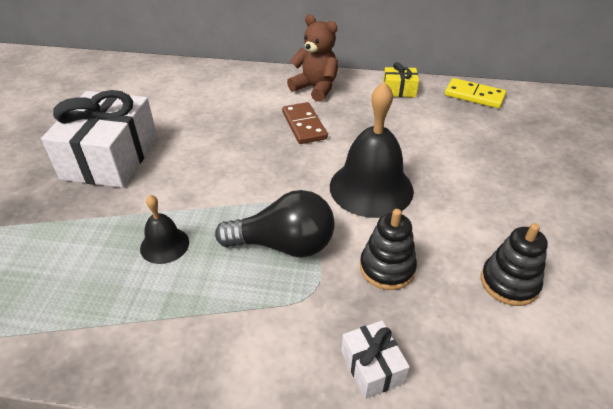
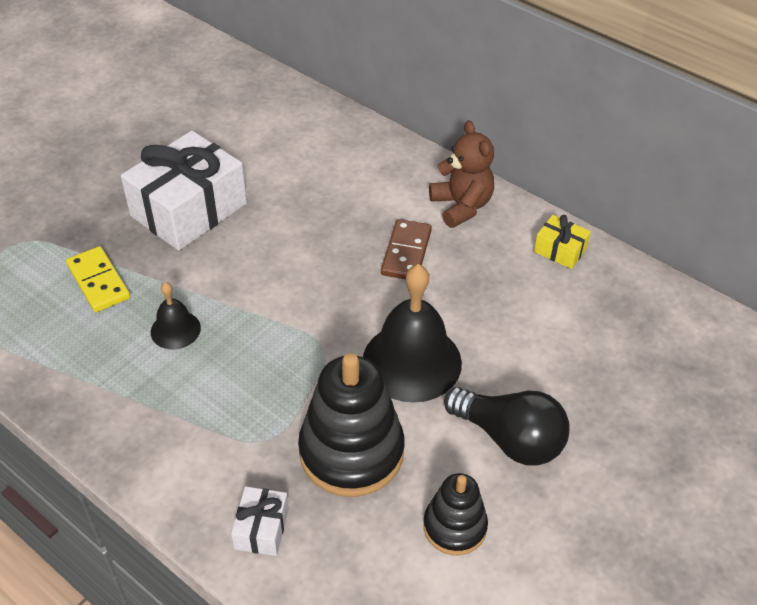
camera: 30 degrees right, 5 degrees up
(284, 245) = (277, 381): black light bulb -> black light bulb (509, 439)
(387, 268) = (351, 452): black stacking toy -> black stacking toy, size x1.74
(474, 95) = (649, 298): yellow domino -> yellow domino (99, 281)

